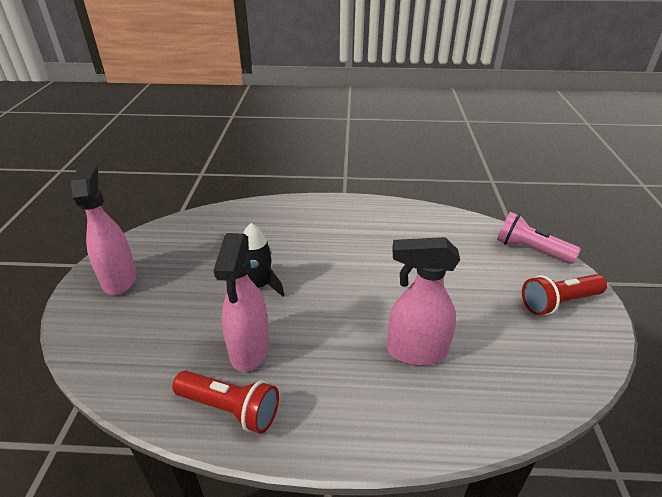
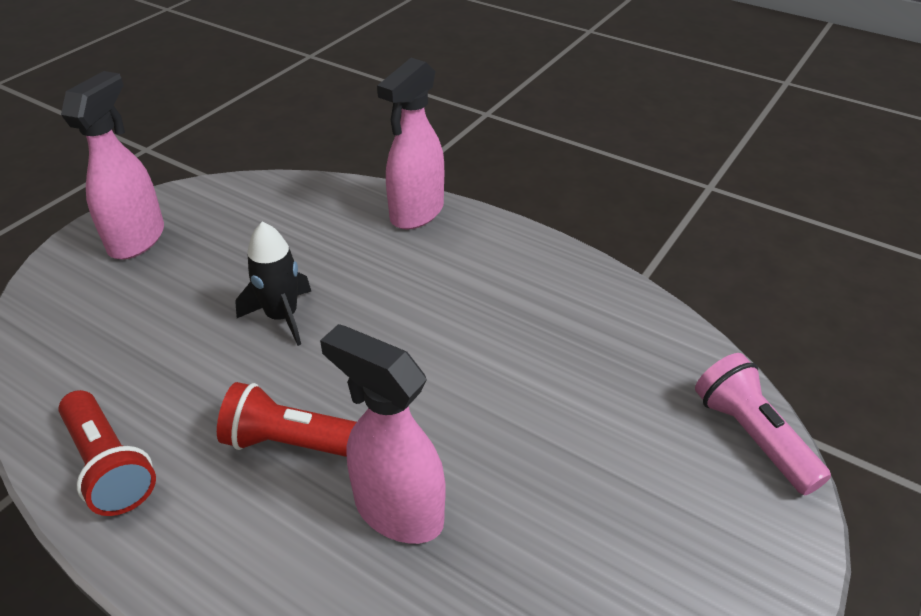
camera: 30 degrees right, 5 degrees up
(249, 350) = (194, 401): pink spray bottle -> pink spray bottle (416, 213)
(559, 302) = (708, 550): red flashlight -> red flashlight (294, 443)

